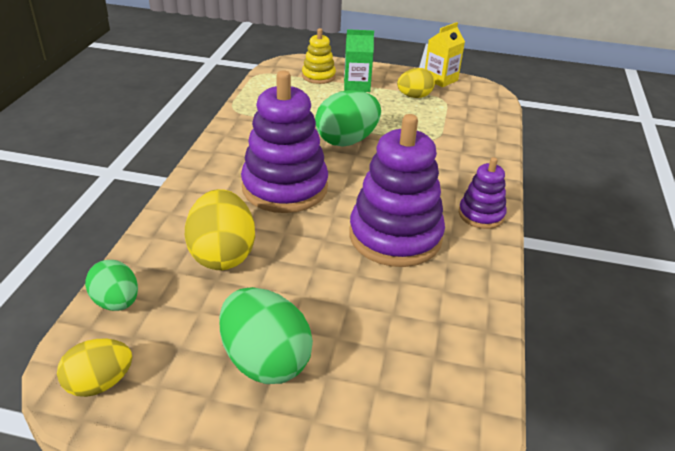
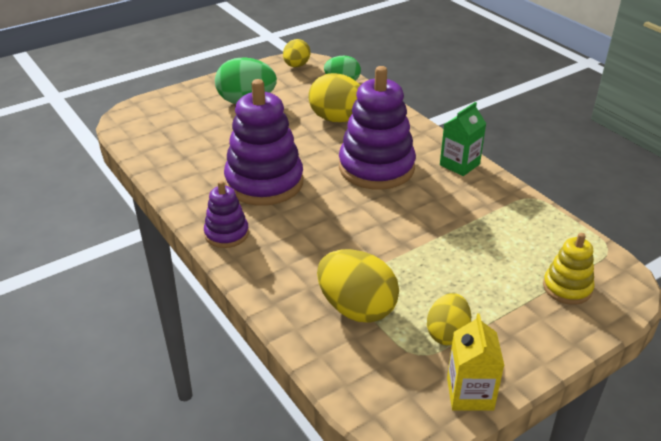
camera: 135 degrees right, 0 degrees up
(347, 140) = (407, 230): green egg -> none
(357, 86) = (516, 304): green carton -> green carton (459, 164)
(446, 128) = (356, 308): none -> yellow egg

